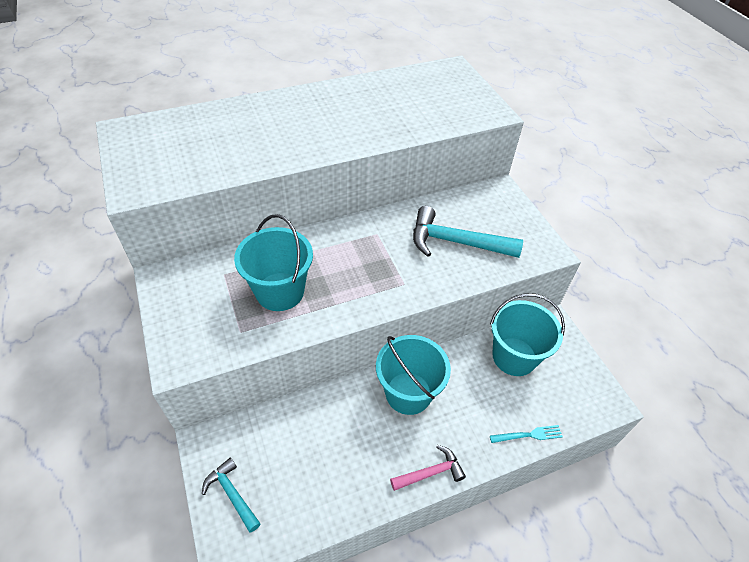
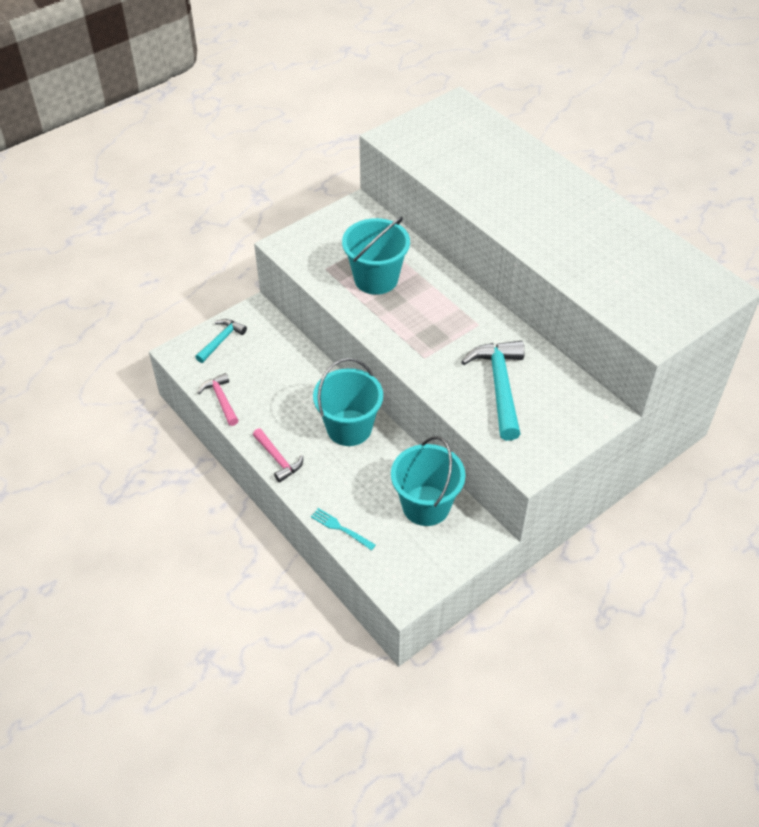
camera: 75 degrees right, 0 degrees up
(325, 516) = (221, 399): none -> pink hammer
(529, 435) = (340, 528): turquoise fork -> turquoise fork turned 150 degrees clockwise

